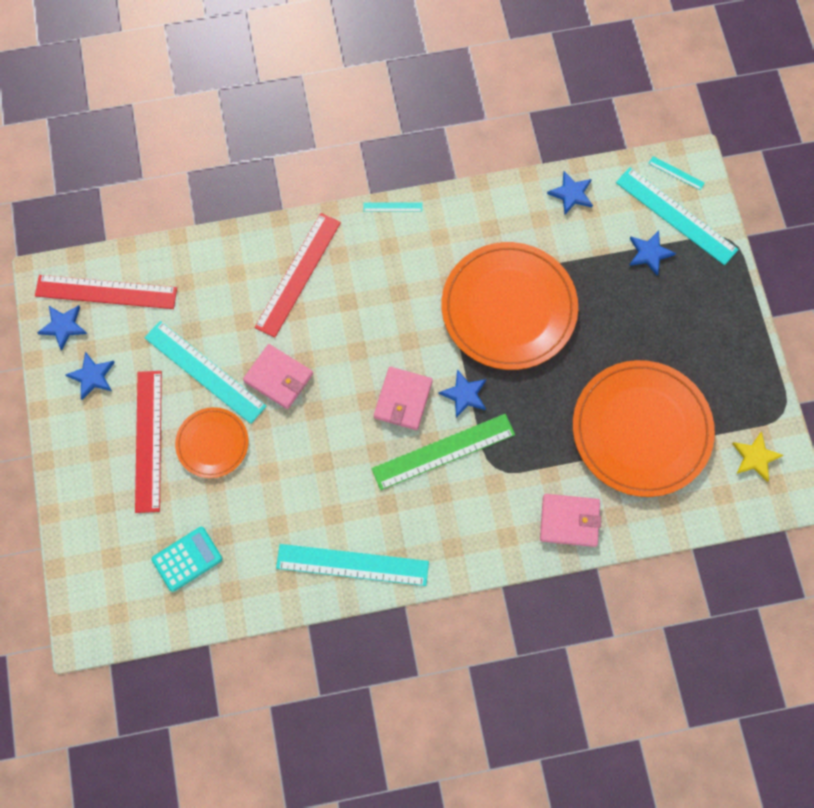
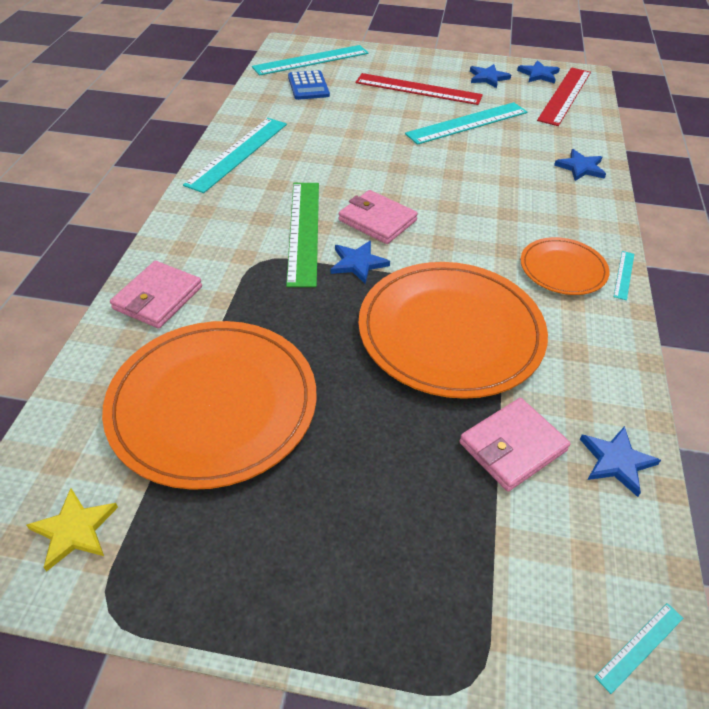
camera: 110 degrees right, 25 degrees down
(187, 559) = (308, 86): turquoise calculator -> blue calculator
(212, 443) = (398, 114): orange plate -> orange plate (563, 269)
(278, 378) = (442, 156): pink wallet -> pink wallet (512, 446)
(298, 274) = (551, 191): red ruler -> none
(649, 253) = (482, 528): blue star -> blue star (580, 167)
(676, 216) = (545, 604): turquoise ruler -> turquoise ruler (311, 60)

